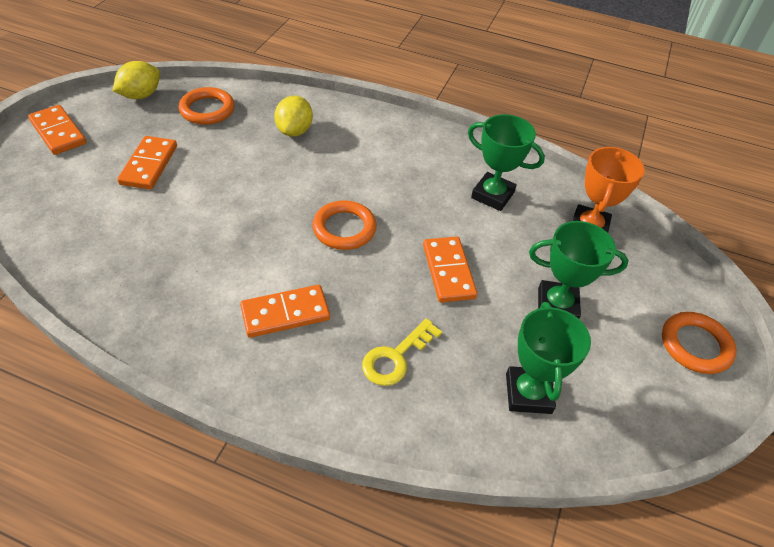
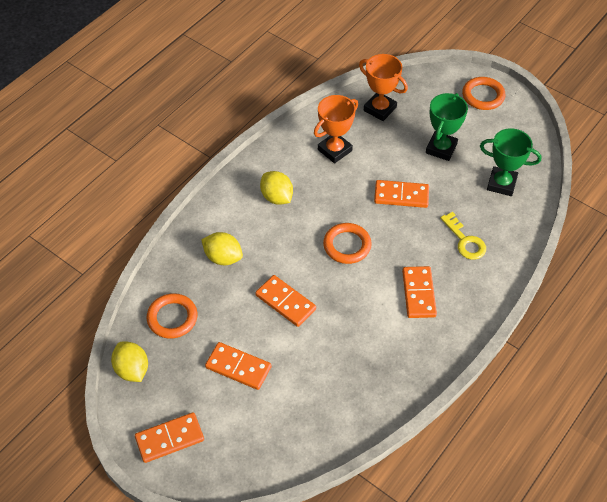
camera: 70 degrees left, 5 degrees up
(244, 188) = (285, 302): none -> orange domino
(395, 157) = (277, 197): none -> yellow lemon
(492, 195) = (334, 150): green trophy -> orange trophy

